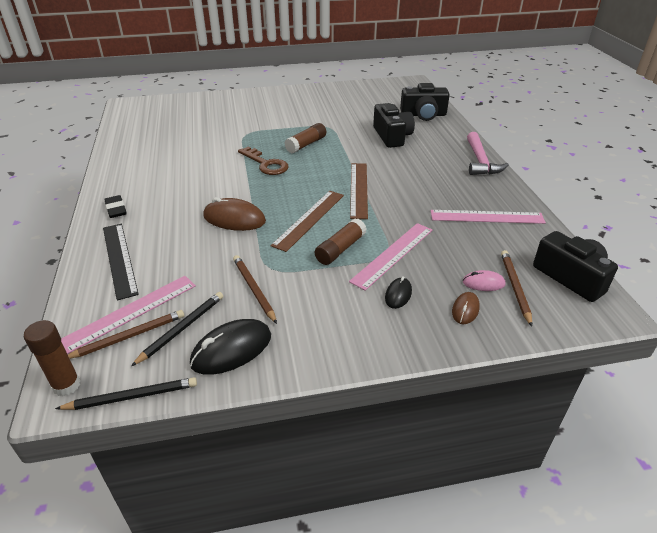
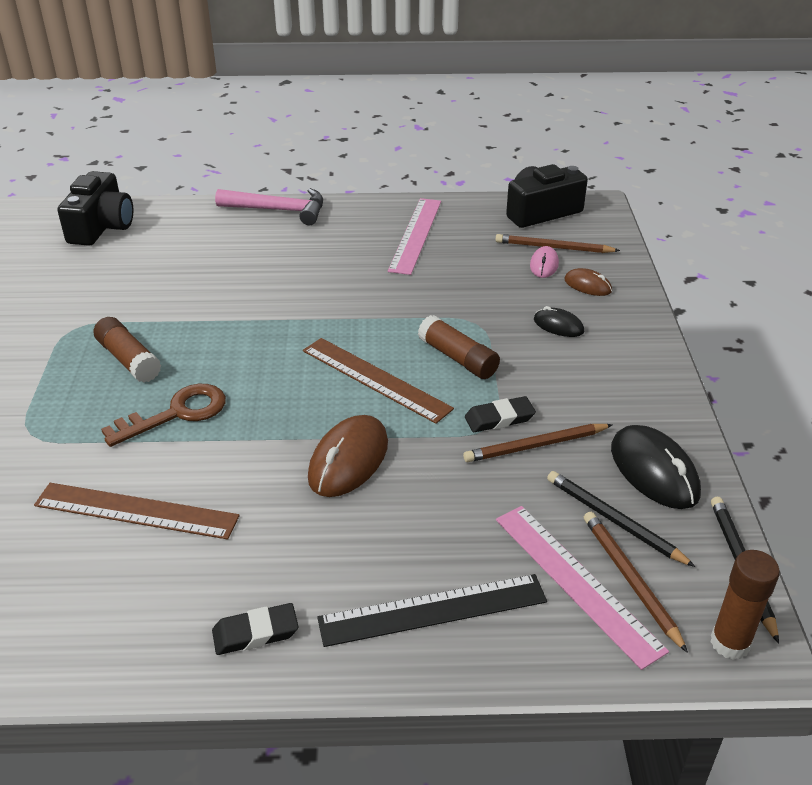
camera: 80 degrees left, 0 degrees up
(280, 271) = (499, 418): none -> black eraser
(359, 189) = (309, 322): brown ruler -> brown ruler (136, 511)
(392, 136) = (157, 268): black camera -> none
(393, 254) = (479, 317): pink ruler -> none

